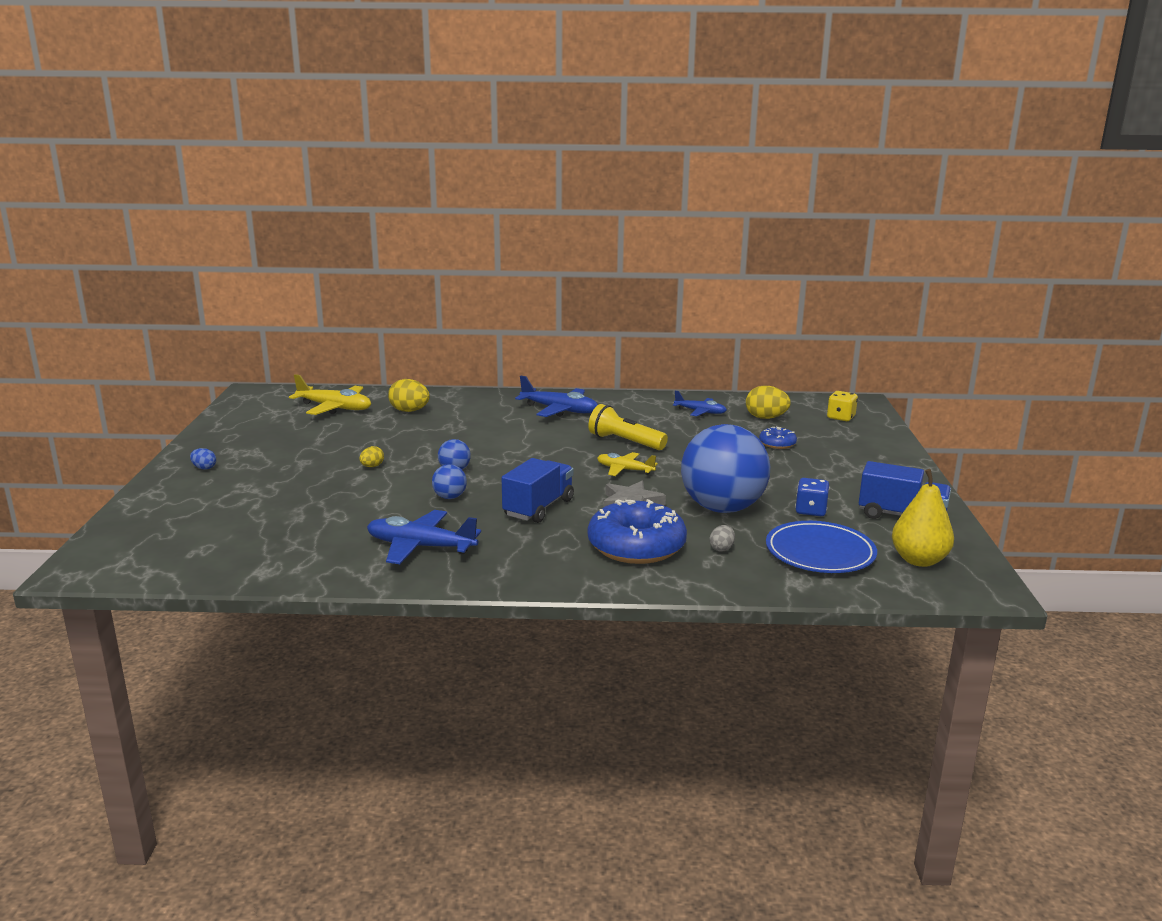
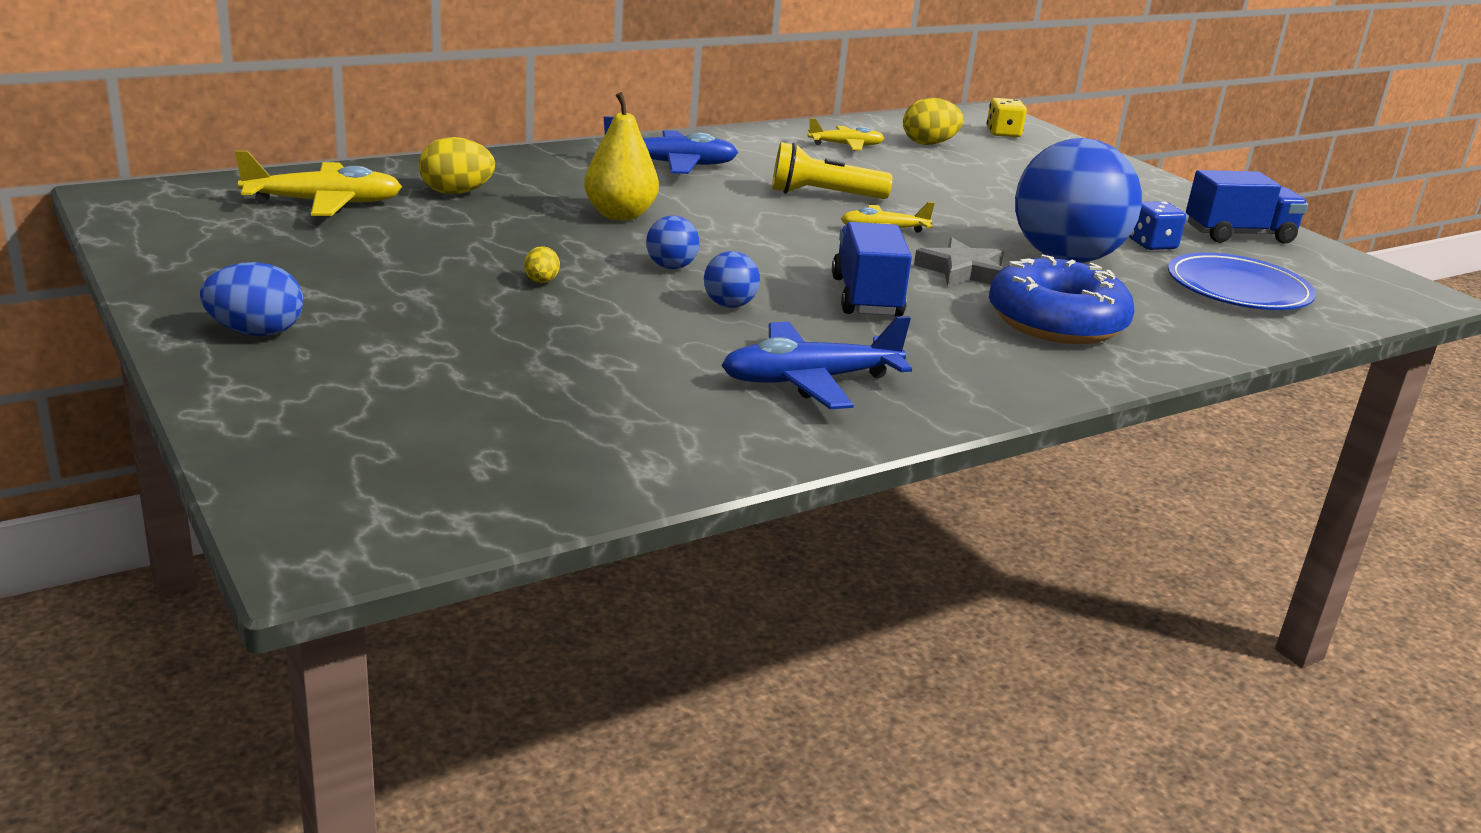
camera: 35 degrees left, 5 degrees up
(204, 468) = (256, 332): blue egg -> blue egg, size x1.82
(700, 412) = (846, 145): blue plane -> yellow plane
(721, 548) = (1144, 305): grey egg -> none
(777, 443) = (992, 173): blue donut -> none
(919, 560) = (1330, 279): yellow pear -> yellow pear (620, 215)

